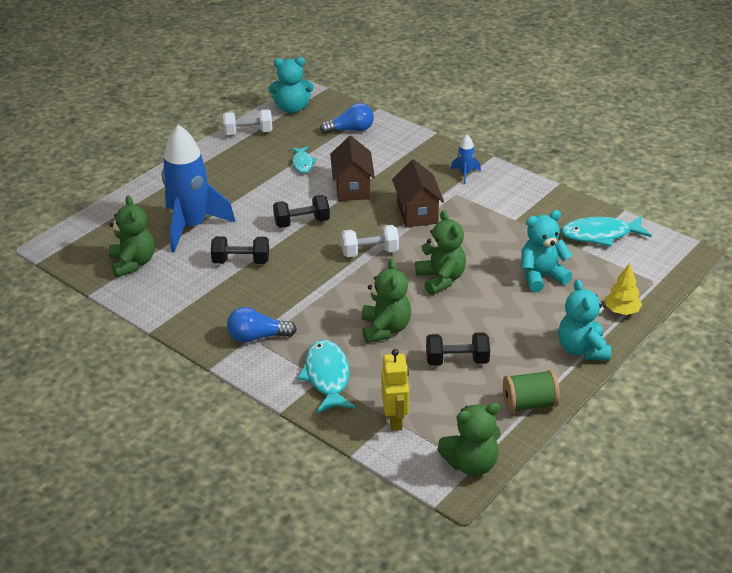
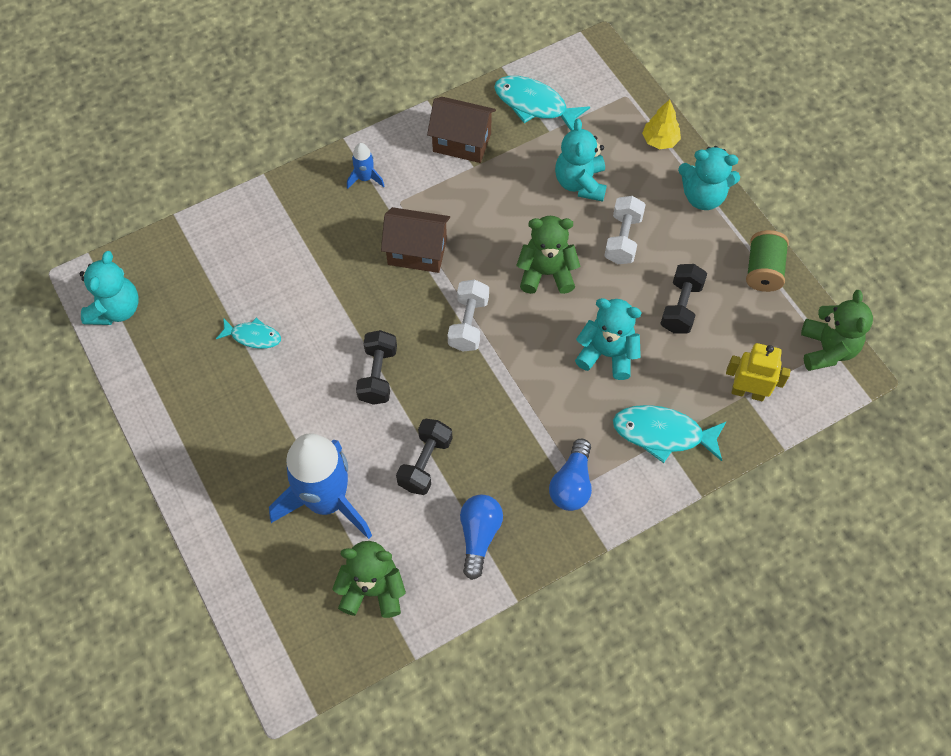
camera: 70 degrees left, 25 degrees up
(248, 133) = (145, 377): white dumbbell -> white dumbbell (623, 239)
(351, 130) = (207, 260): blue light bulb -> blue light bulb (479, 536)
(352, 188) = (335, 299): brown house -> brown house (462, 142)
(385, 329) = (607, 354): green teddy bear -> turquoise teddy bear
(600, 235) = (534, 105): turquoise fish -> turquoise fish turned 105 degrees clockwise

